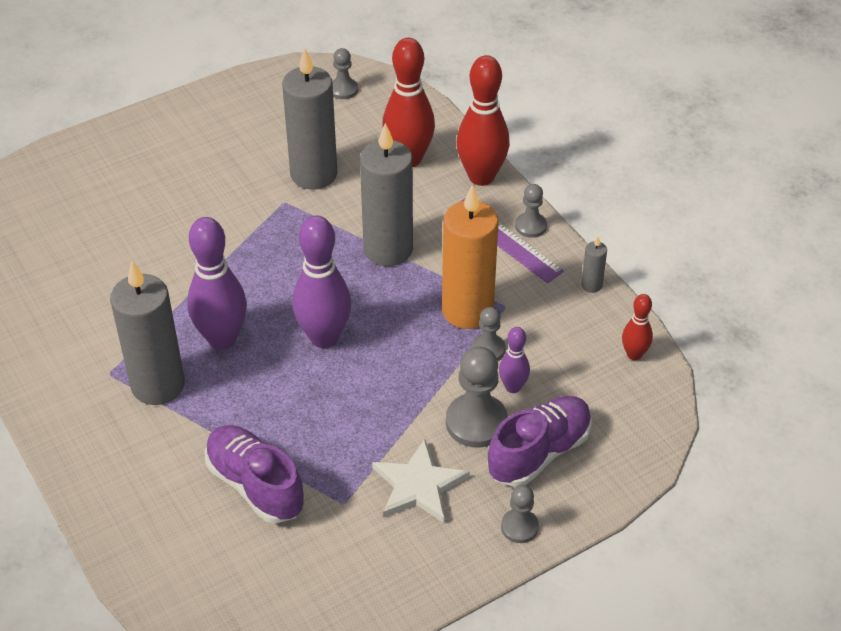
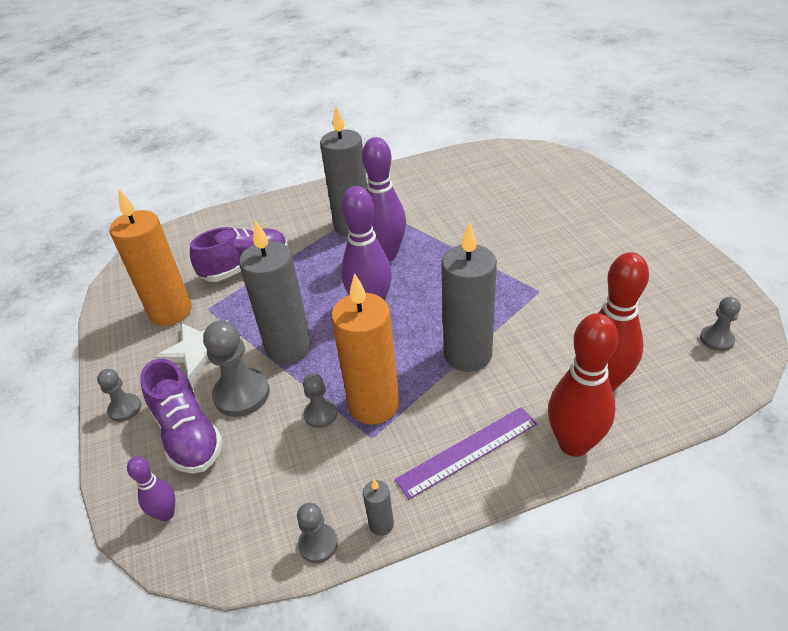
camera: 105 degrees right, 5 degrees down
(313, 174) = (577, 311): grey candle -> grey candle (289, 348)
(354, 544) = (170, 312): none -> orange candle
(513, 387) = (268, 427): purple bowling pin -> purple bowling pin (166, 514)
(530, 226) = (487, 479): grey pawn -> grey pawn (318, 544)
(634, 354) = (267, 546): red bowling pin -> none

